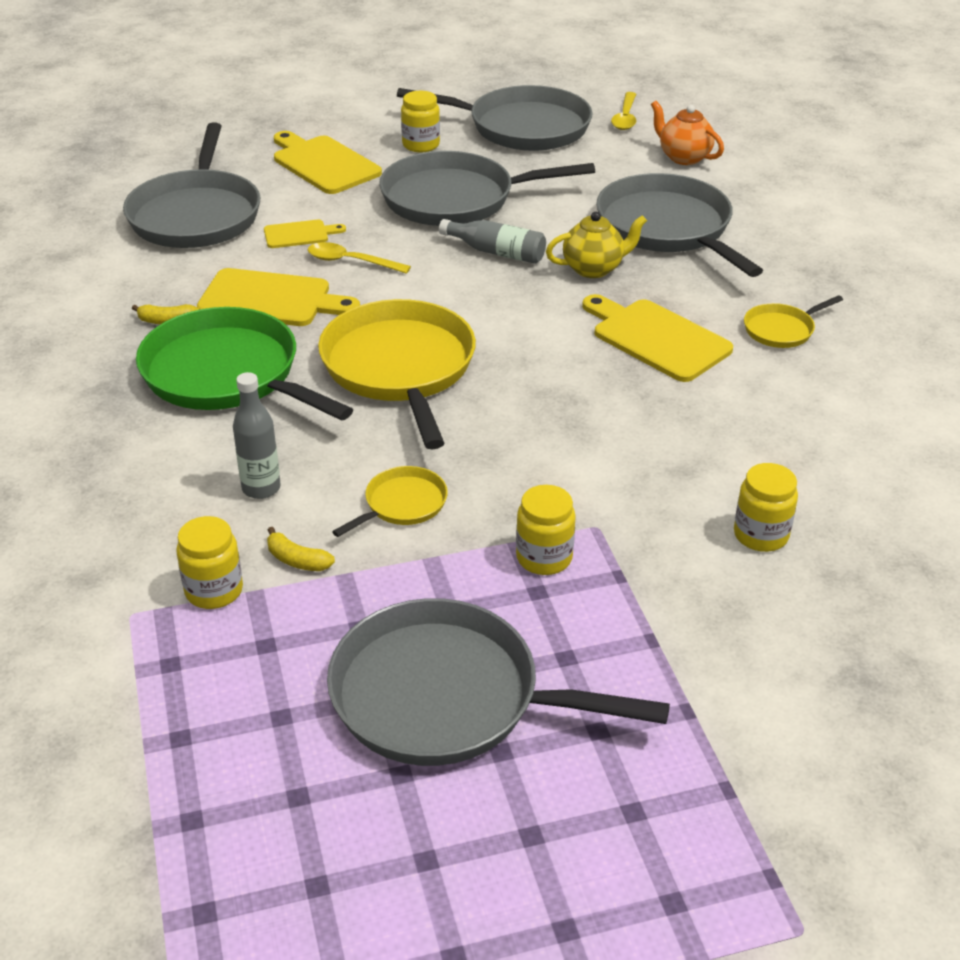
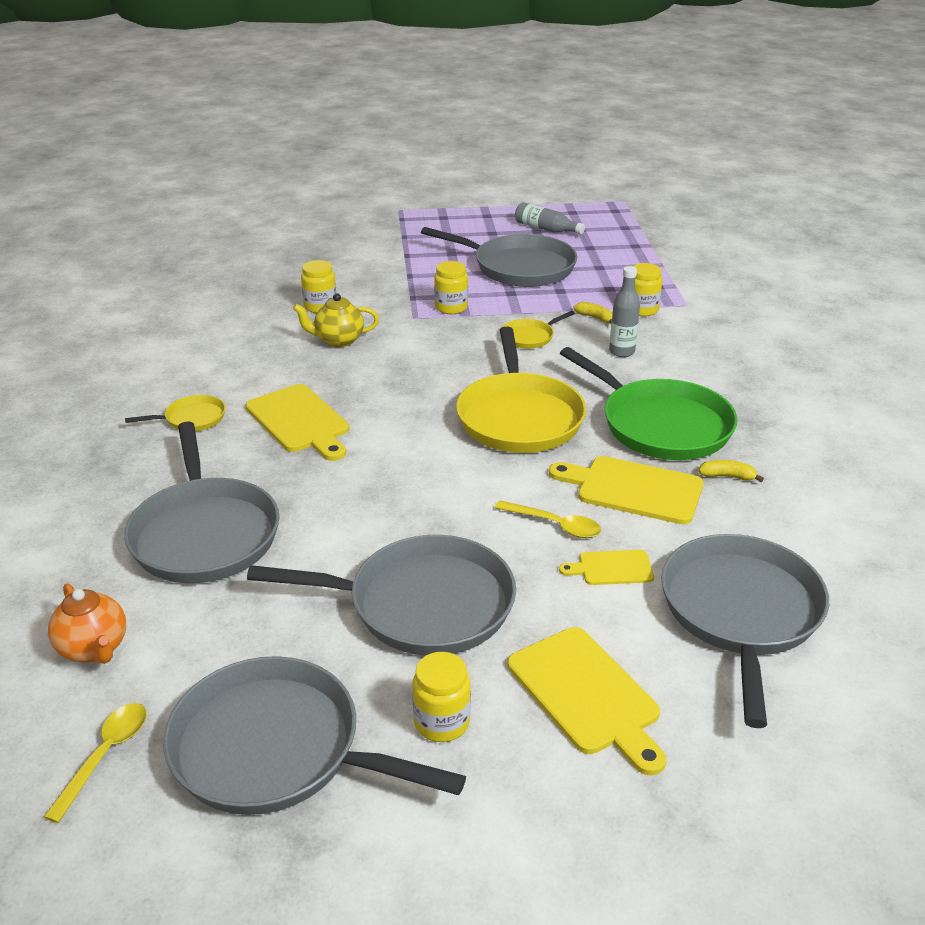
camera: 170 degrees left, 5 degrees down
(496, 252) = (400, 521): grey bottle -> grey bottle (546, 229)
(594, 269) = (312, 492): yellow teapot -> yellow teapot (338, 340)

